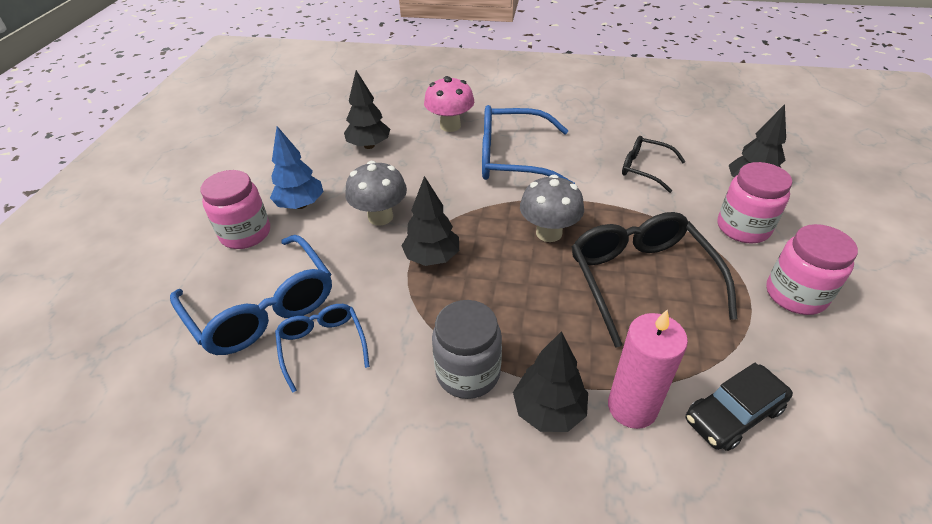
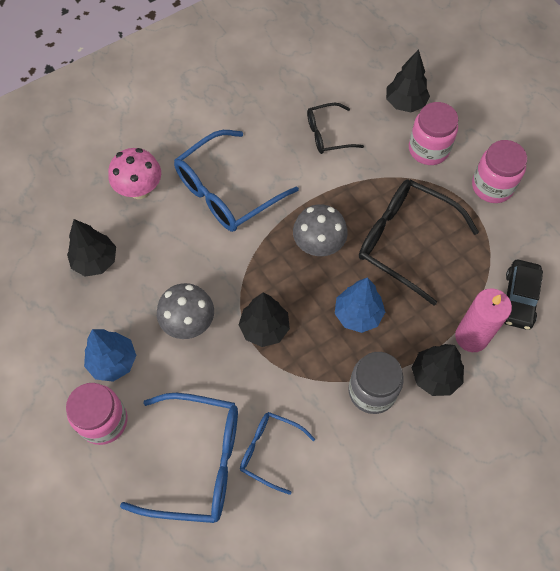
camera: 45 degrees left, 20 degrees up
(526, 303) = (358, 314): none -> blue tree

